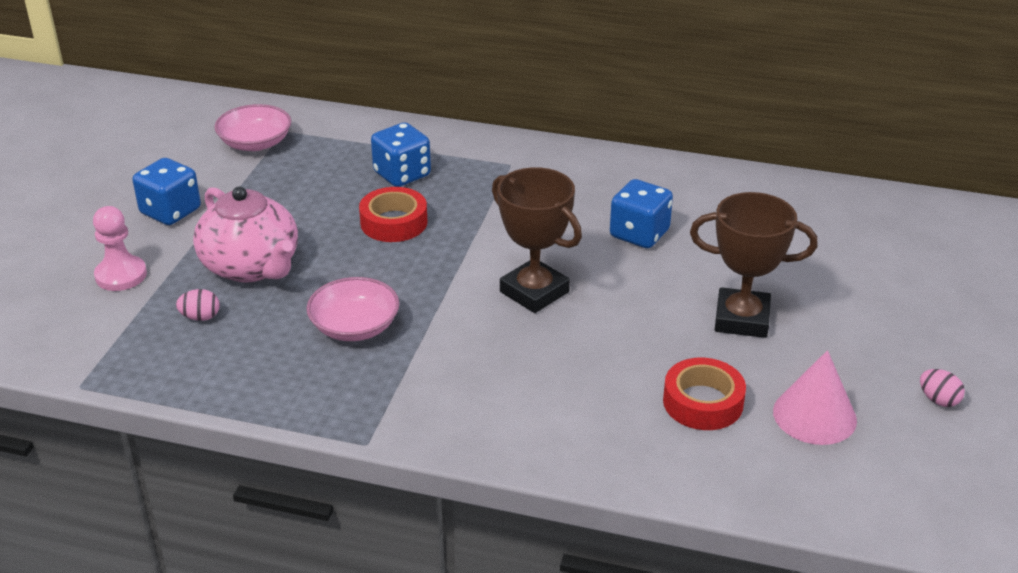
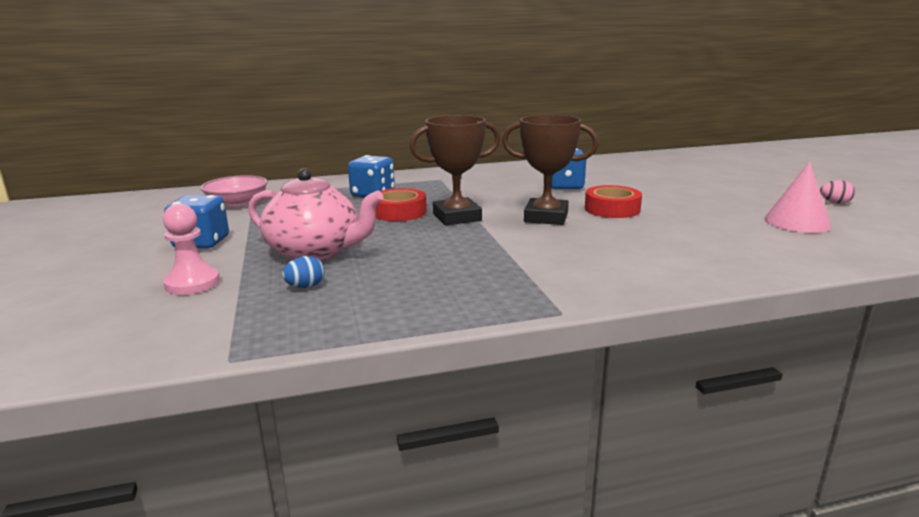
camera: 30 degrees left, 15 degrees down
(200, 317) = (305, 286): pink egg -> blue egg
(355, 326) = (448, 259): pink bowl -> none
(703, 402) = (732, 233): red tape -> red tape (612, 209)
(742, 319) = (682, 200): brown trophy -> brown trophy (457, 217)

